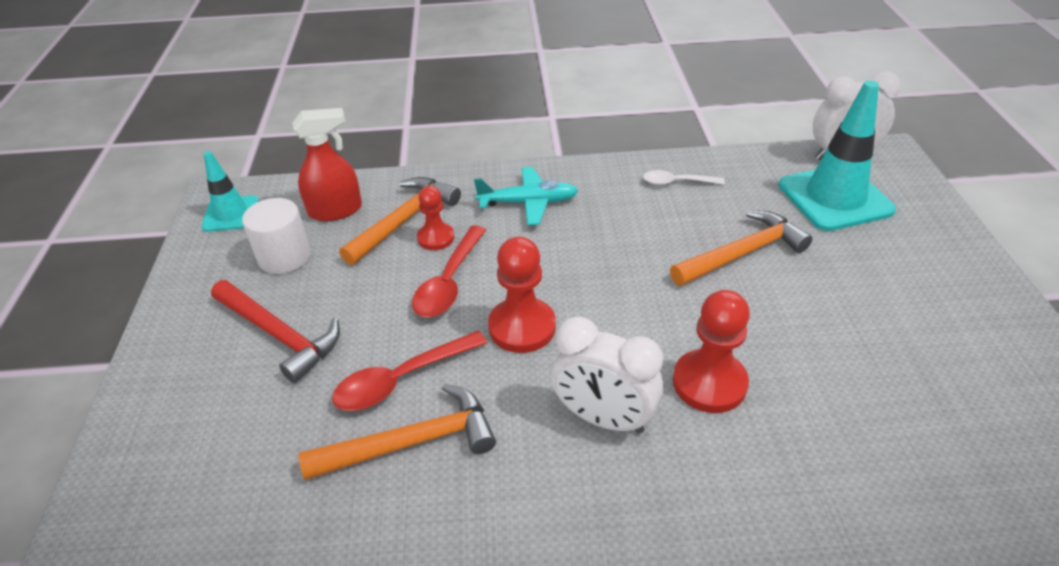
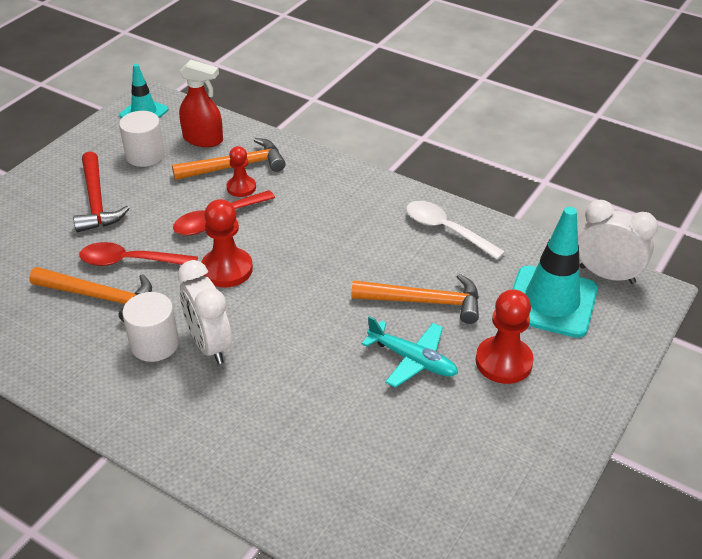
camera: 35 degrees right, 0 degrees up
(528, 202) = (326, 193): turquoise plane -> turquoise plane (412, 360)
(543, 457) = (154, 344): none -> white cylinder
(676, 182) = (446, 230): white spoon -> white spoon, size x1.57
(709, 383) = (294, 363): red pawn -> red pawn (503, 362)

